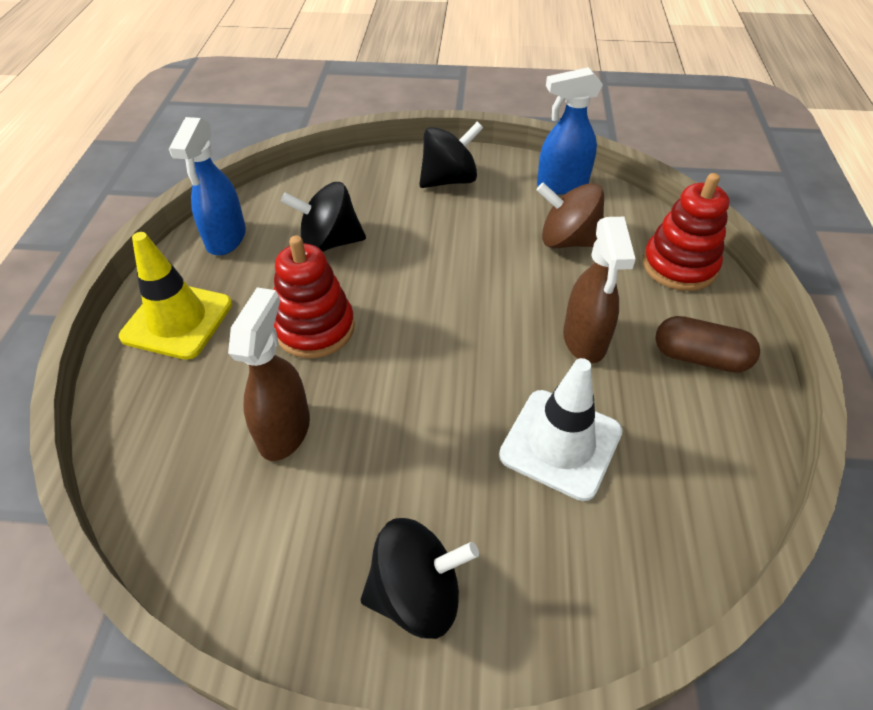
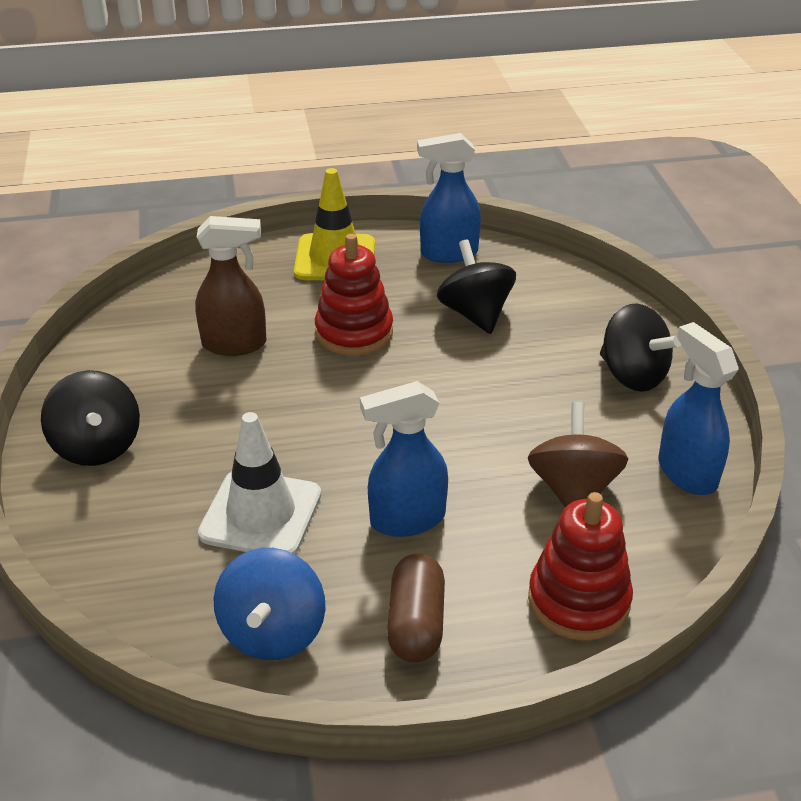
camera: 75 degrees right, 10 degrees down
(584, 341) = (406, 519): brown spray bottle -> blue spray bottle
(708, 455) = (273, 632): none -> blue spinning top

